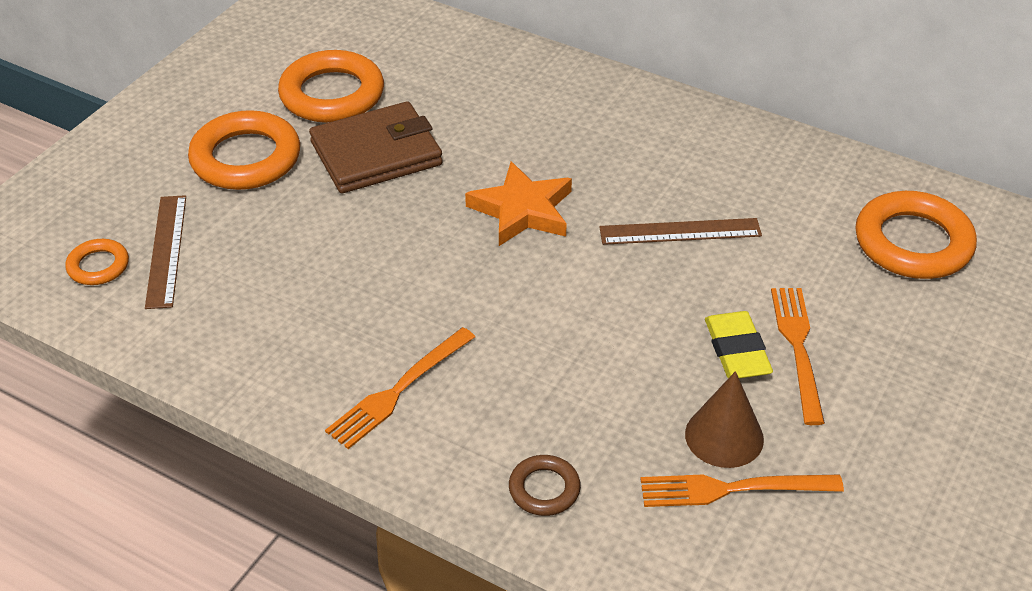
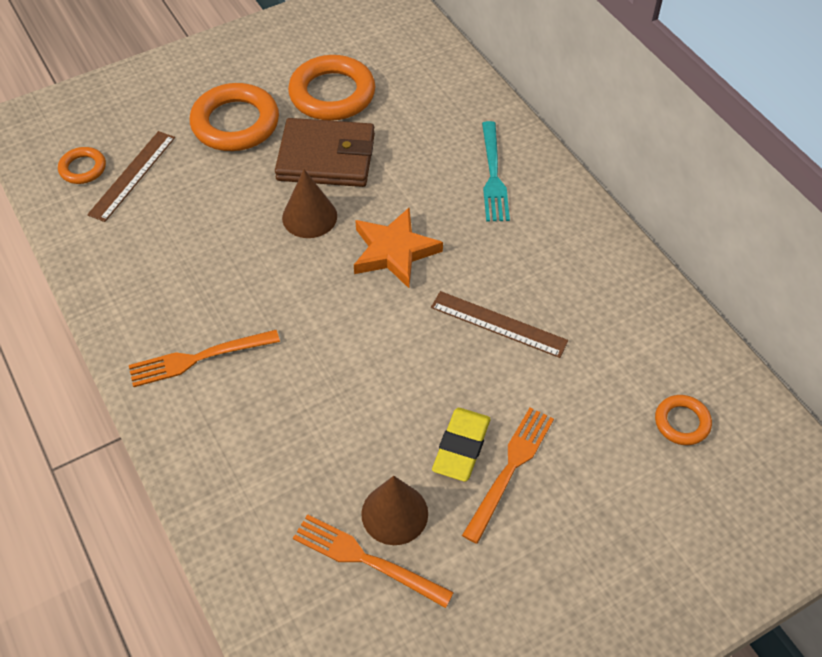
camera: 30 degrees right, 10 degrees up
(406, 213) = (309, 217): none -> brown cone
(544, 489) = (236, 487): brown ring -> none
(564, 108) = (493, 175): none -> turquoise fork
(913, 243) = (682, 422): orange ring -> orange ring, size x0.51

